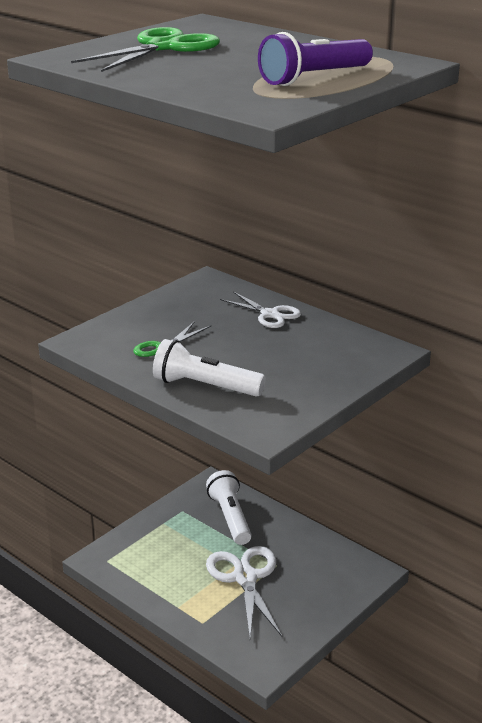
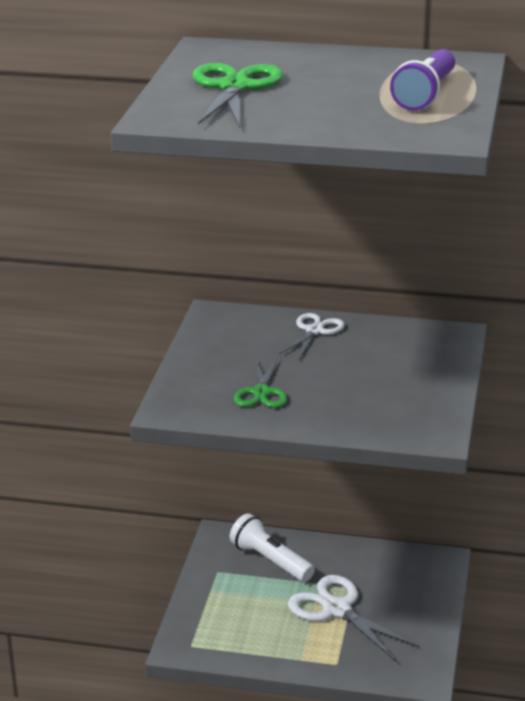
camera: 30 degrees left, 0 degrees up
(205, 386) = (340, 415): white flashlight -> none
(270, 314) = (314, 331): white scissors -> white scissors turned 75 degrees counterclockwise

